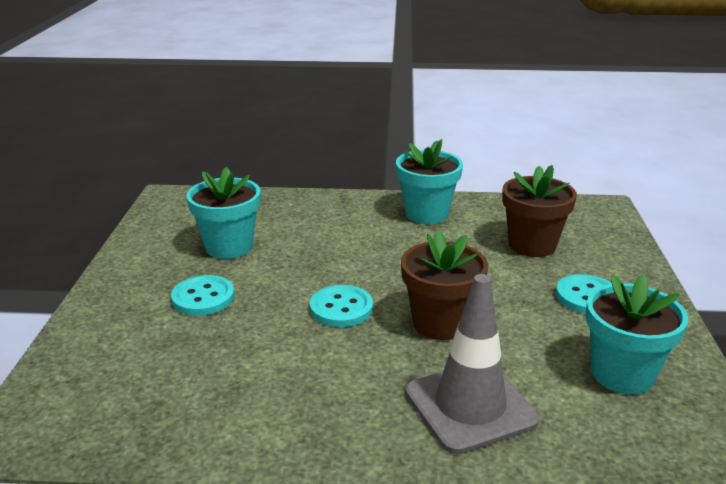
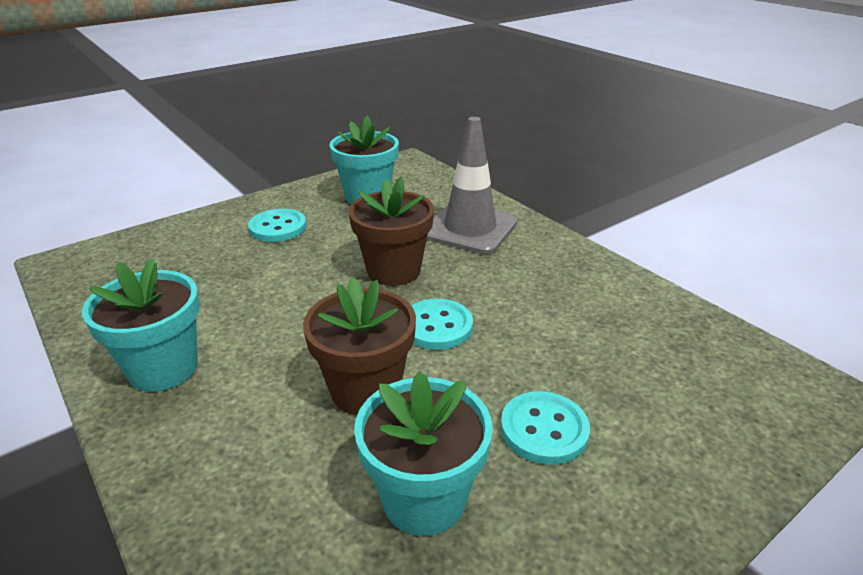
camera: 130 degrees left, 5 degrees up
(532, 245) = (199, 274): brown flower pot -> brown flower pot (365, 390)

